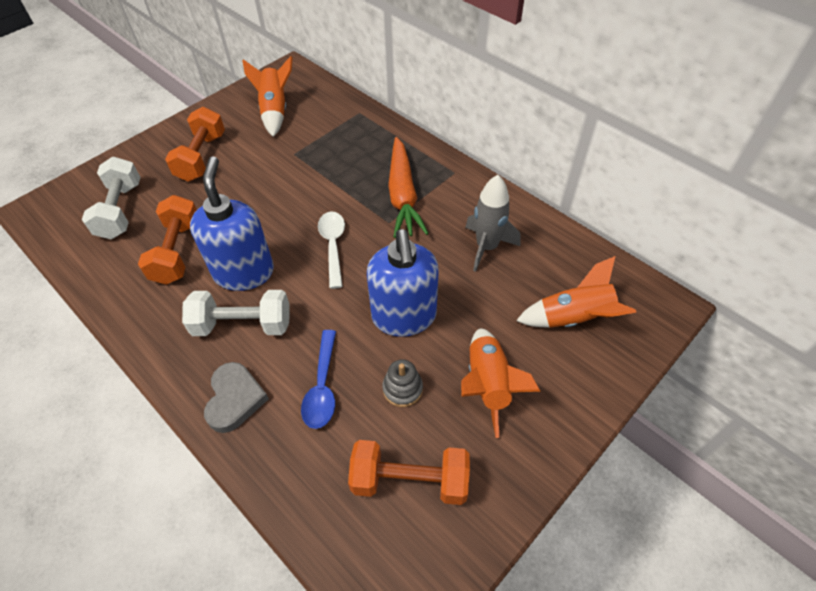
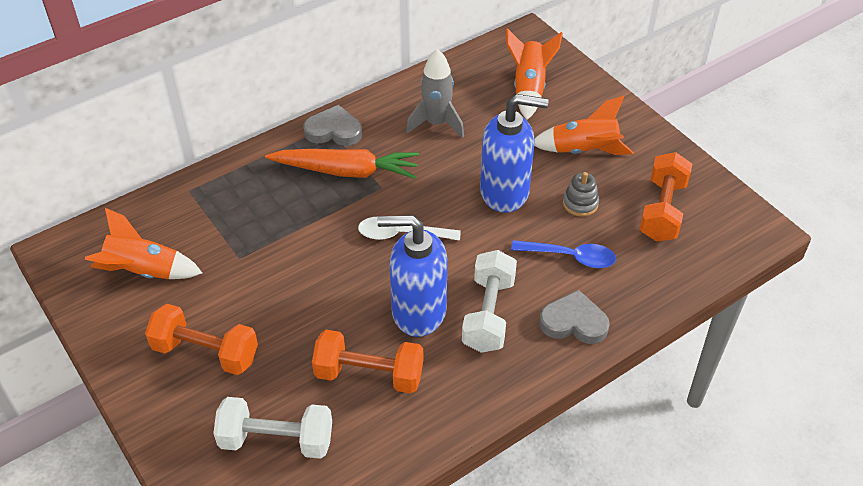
camera: 80 degrees left, 5 degrees down
(451, 177) = (334, 131): none -> grey heart

